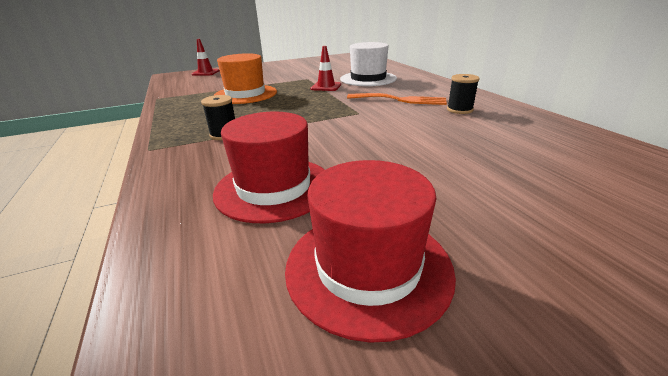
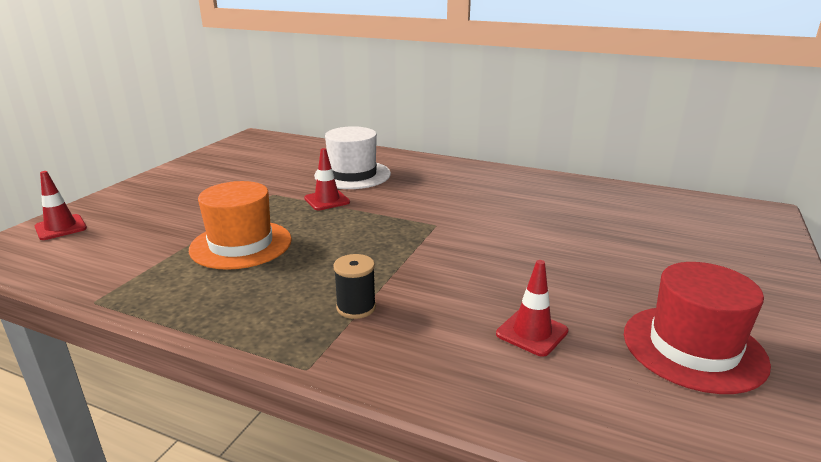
camera: 45 degrees left, 5 degrees down
(274, 187) = (532, 332): red hat -> red traffic cone
(400, 100) = (443, 195): orange fork -> none
(459, 110) = (511, 192): black spool -> none

